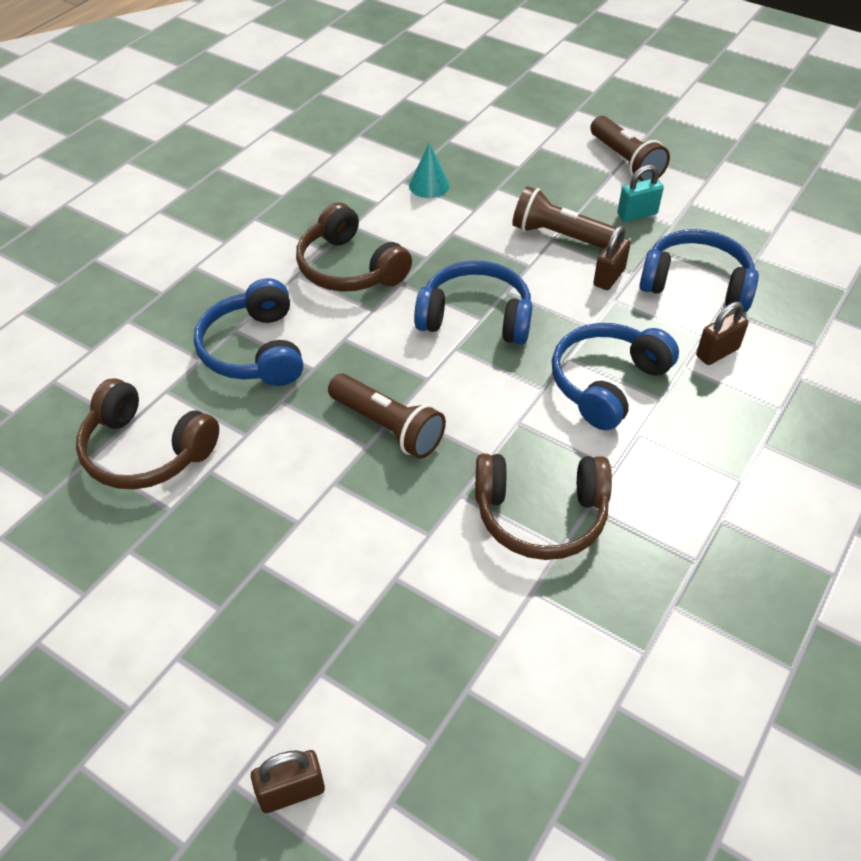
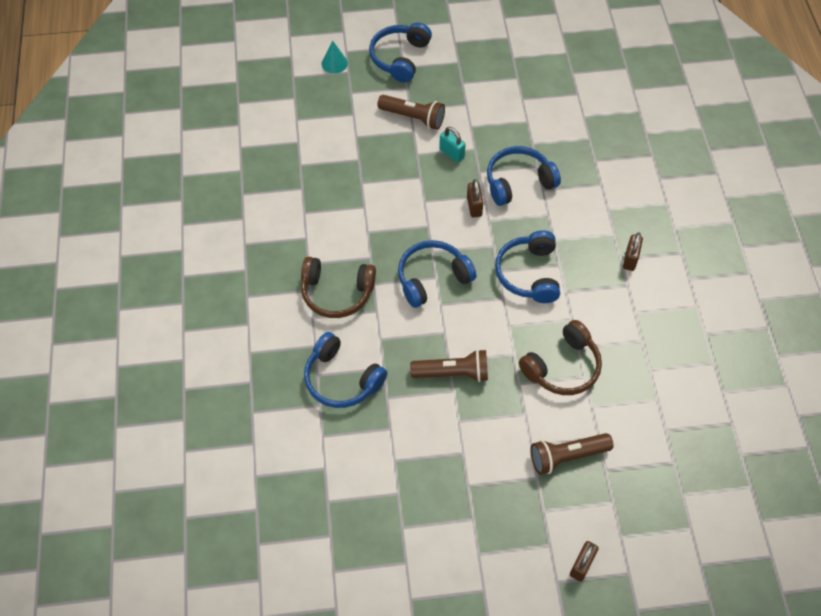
camera: 40 degrees left, 10 degrees up
(146, 451) = (351, 475): brown headphones -> none
(429, 185) = (322, 206): turquoise cone -> turquoise cone (334, 63)
(560, 236) = (426, 195): brown flashlight -> brown flashlight (567, 456)
(637, 214) = (451, 153): turquoise padlock -> turquoise padlock turned 75 degrees counterclockwise
(668, 105) = (399, 58): none -> blue headphones
(717, 352) = (562, 219): brown padlock -> brown padlock (630, 259)

